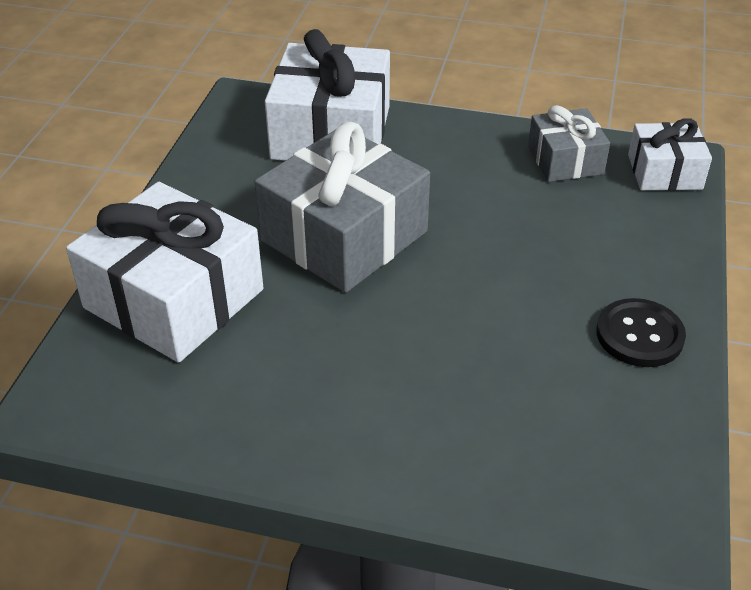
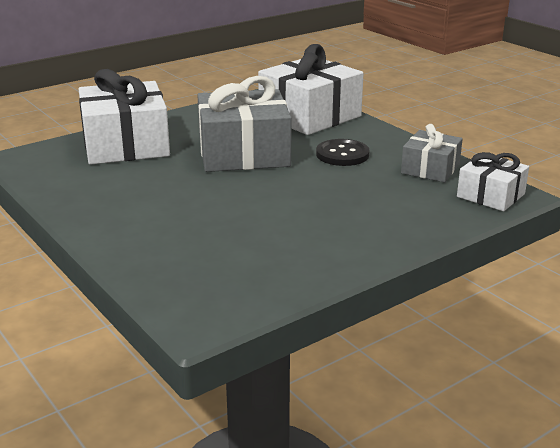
camera: 40 degrees right, 15 degrees down
(639, 335) = (335, 249): black button -> black button (342, 154)

